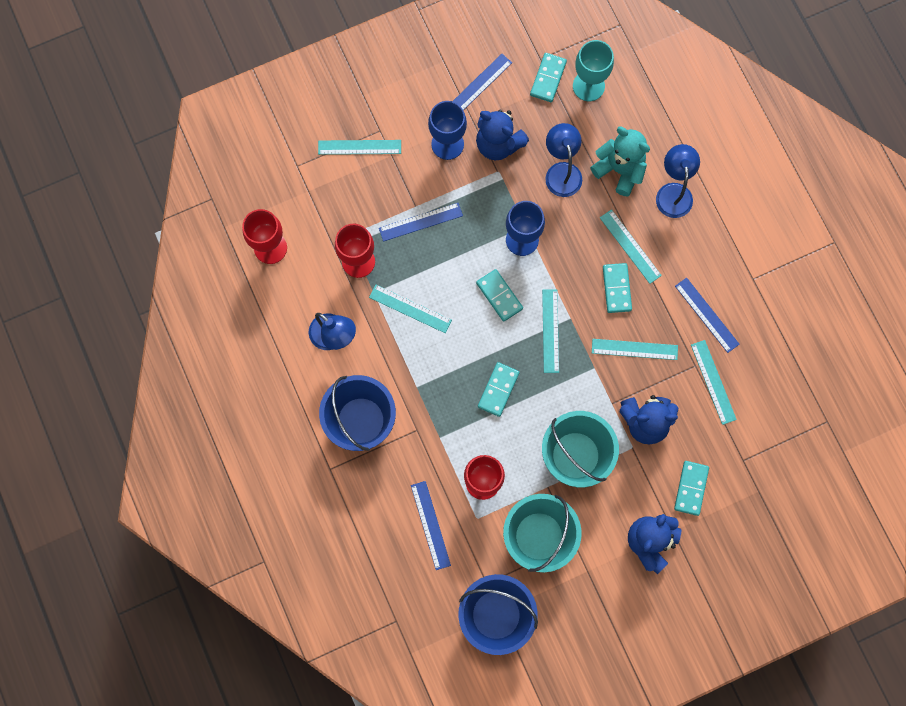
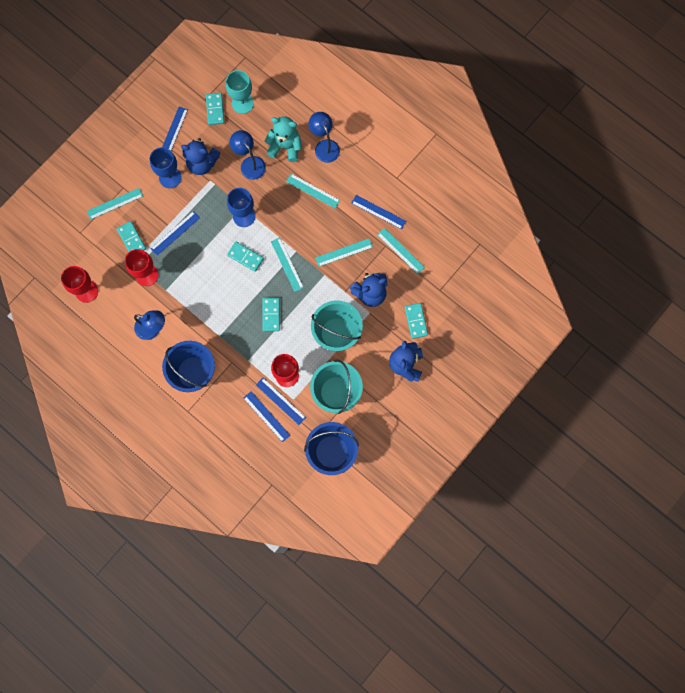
camera: 25 degrees left, 0 degrees up
(410, 308) = (193, 289): turquoise ruler -> none
(458, 513) = (280, 401): none -> blue ruler
(617, 288) = (316, 220): turquoise domino -> turquoise domino (131, 239)

